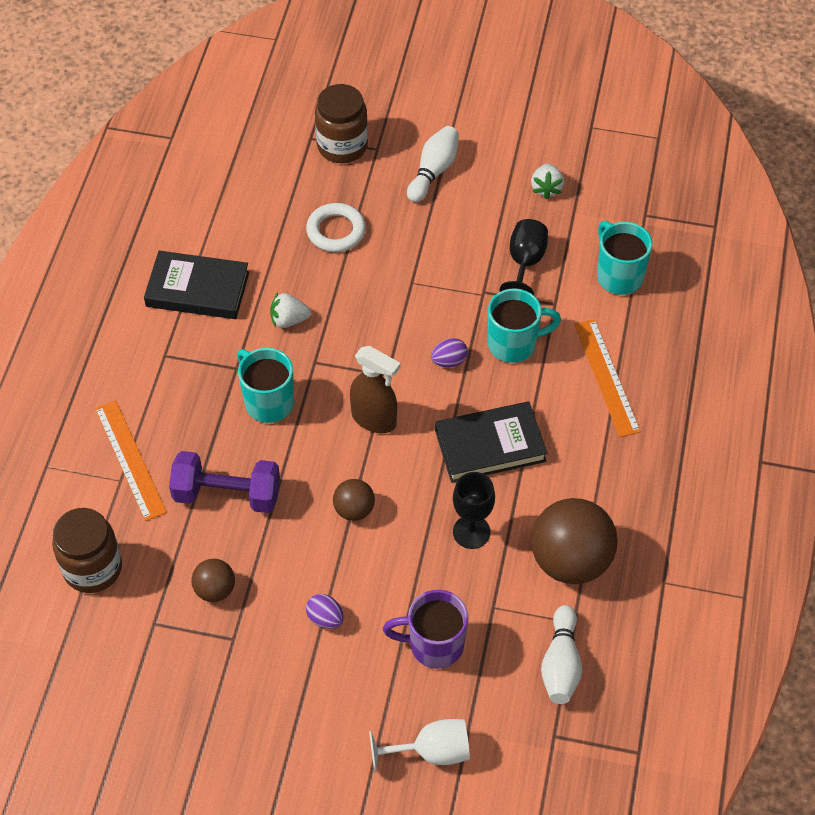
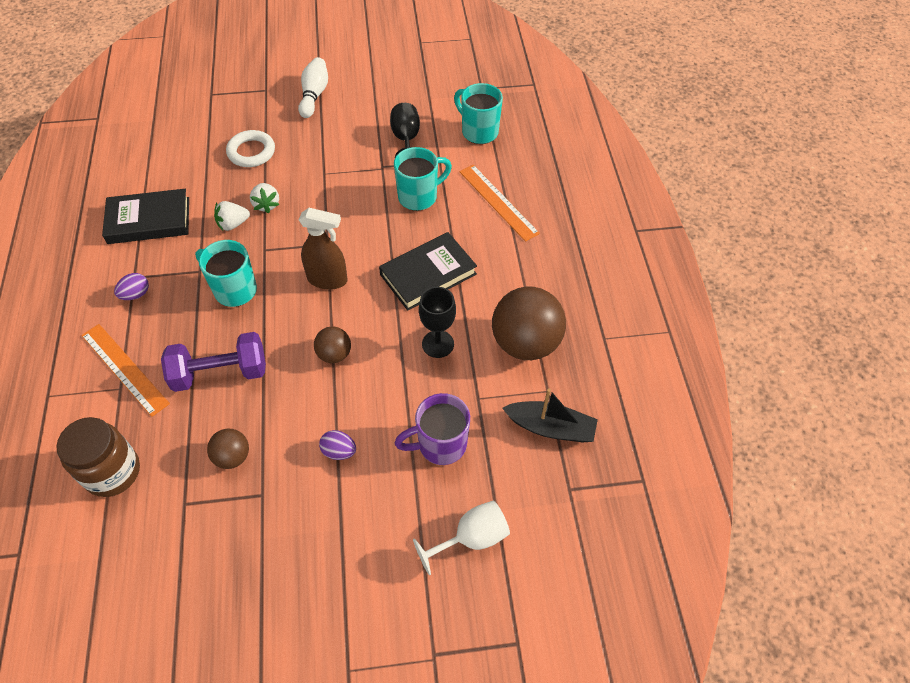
camera: 20 degrees left, 0 degrees up
(342, 146) = (238, 94): brown jar -> none
(449, 361) = (373, 221): purple egg -> purple egg (136, 294)
(546, 188) = (403, 87): white strawberry -> white strawberry (266, 204)
(561, 664) = (550, 427): white bowling pin -> black boat

